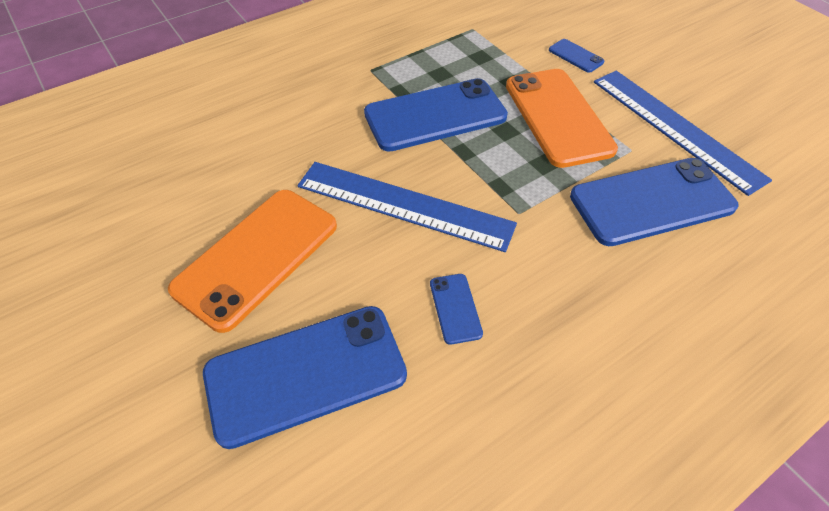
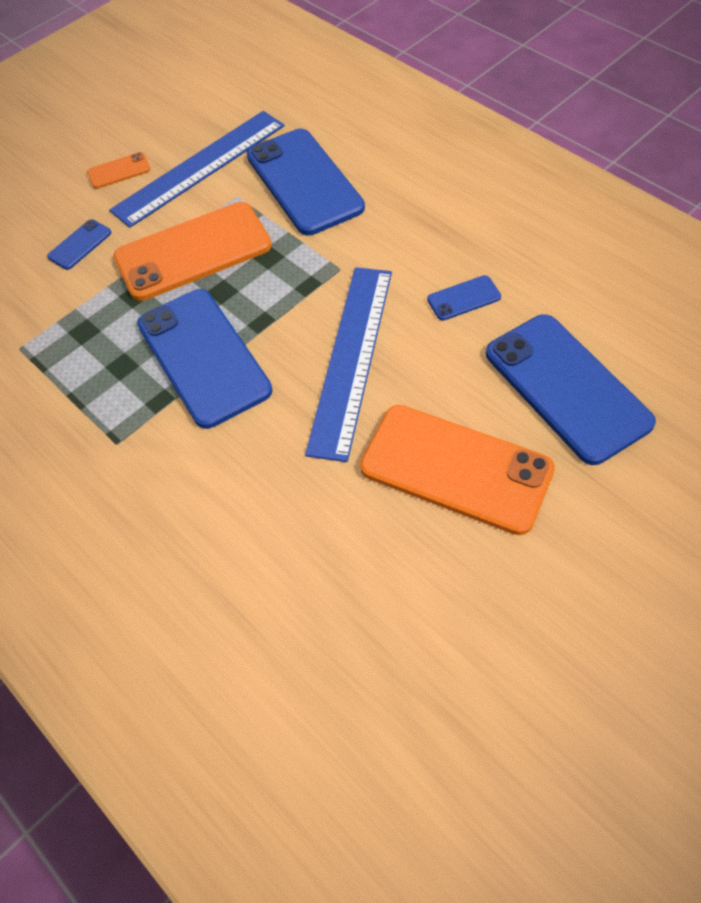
camera: 95 degrees left, 5 degrees up
(669, 78) = (119, 171): none -> orange phone

